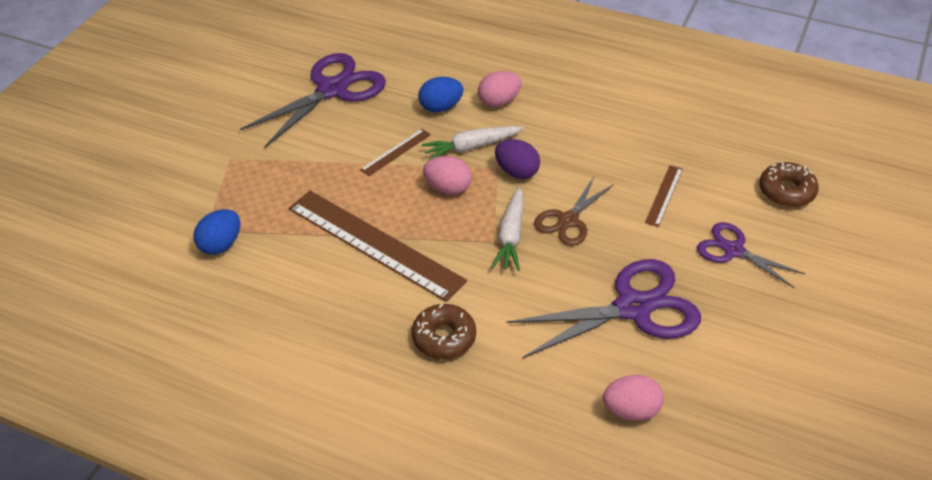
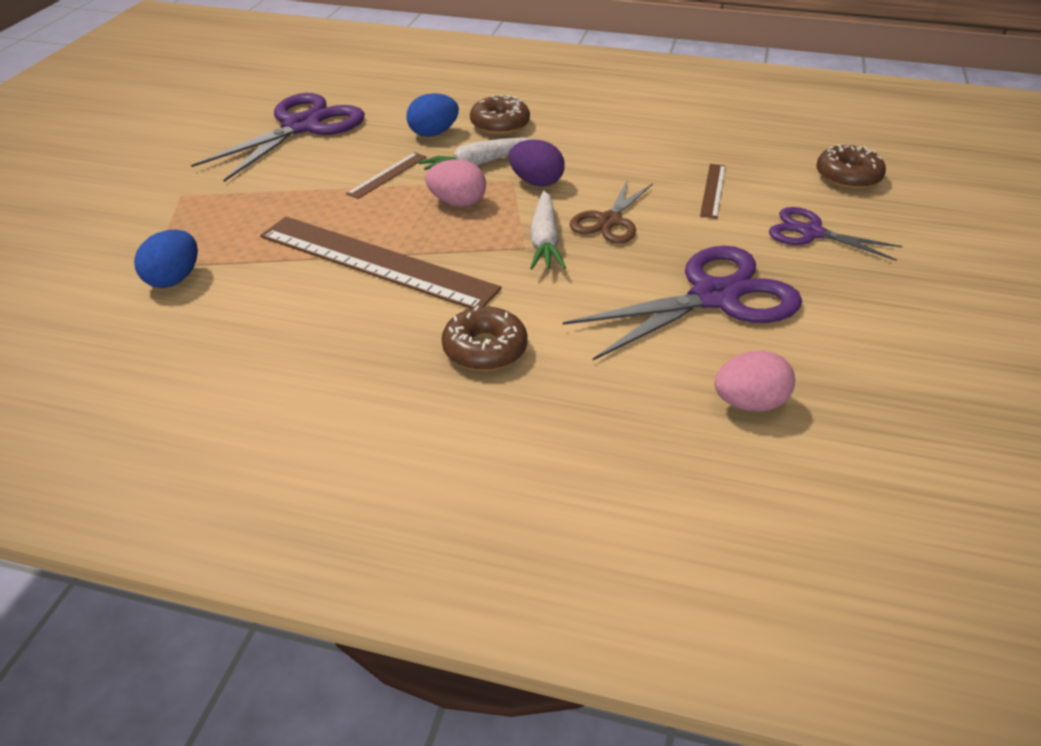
camera: 10 degrees left, 5 degrees down
(499, 102) = (500, 124): pink egg -> brown donut

